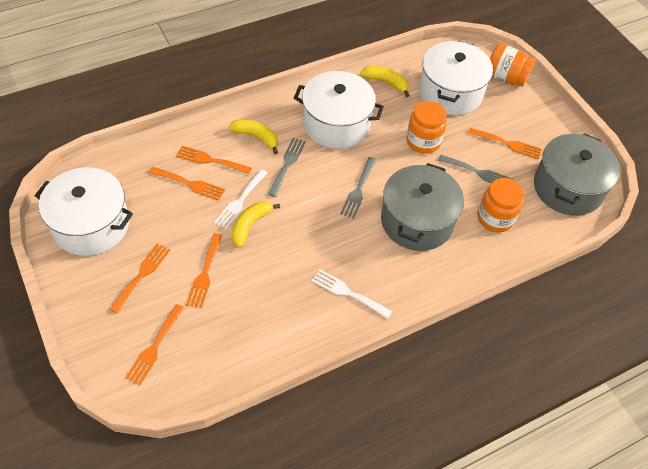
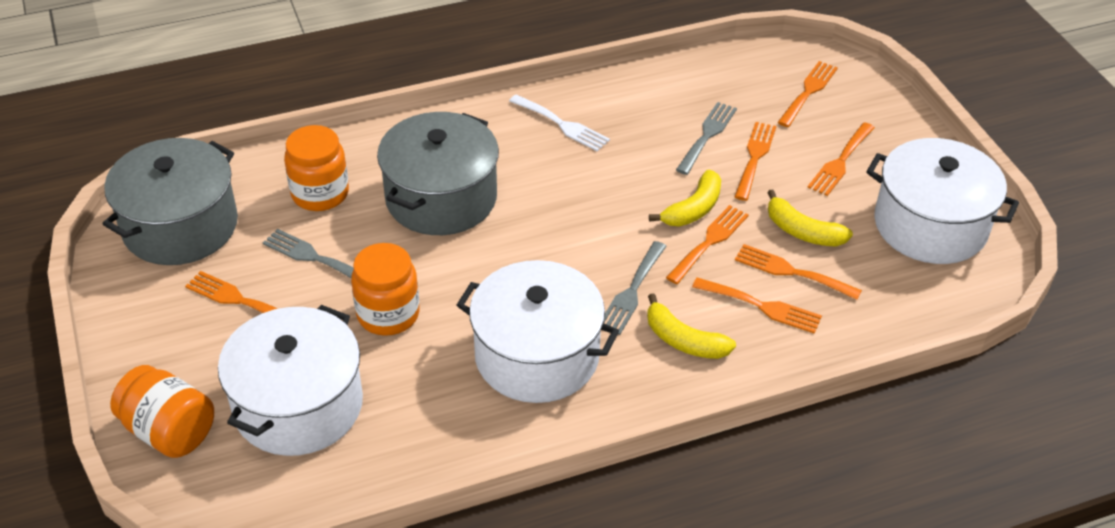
camera: 170 degrees left, 10 degrees down
(240, 201) = (709, 242): white fork -> orange fork
(358, 190) = (520, 245): grey fork -> grey fork (707, 135)
(386, 82) = (420, 435): yellow banana -> yellow banana (802, 231)

